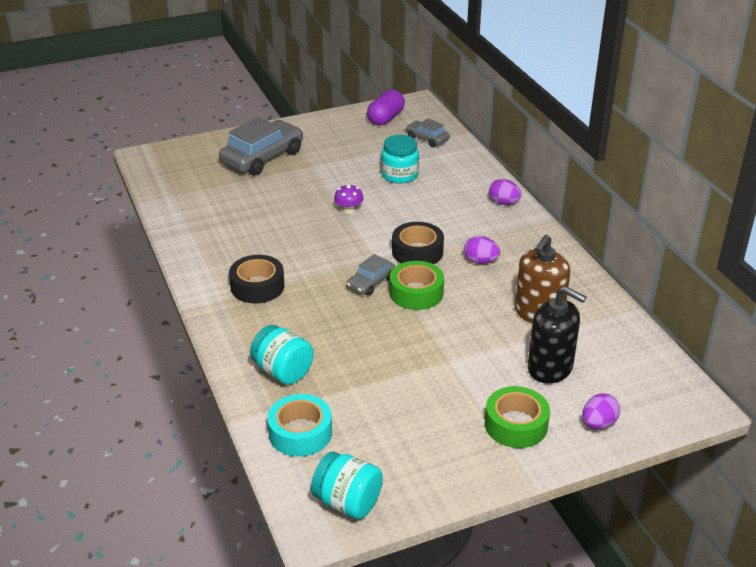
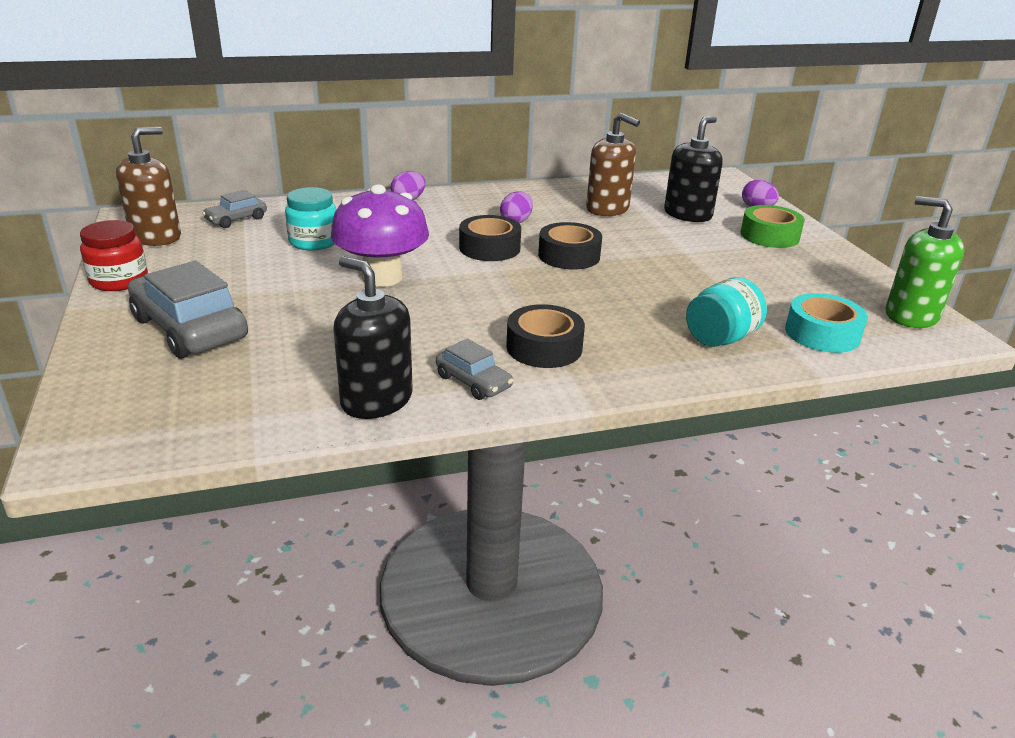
camera: 85 degrees left, 5 degrees down
(189, 230) = (376, 400): none -> black soap dispenser
(318, 123) = (119, 280): none -> red jar
(347, 503) = (911, 315): turquoise jar -> green soap dispenser
(349, 210) = (382, 277): purple mushroom -> purple mushroom, size x2.36
(371, 282) = (546, 277): grey car -> grey car (473, 382)
(385, 118) = (156, 237): purple capsule -> brown soap dispenser
(416, 293) = (569, 256): green tape -> black tape

